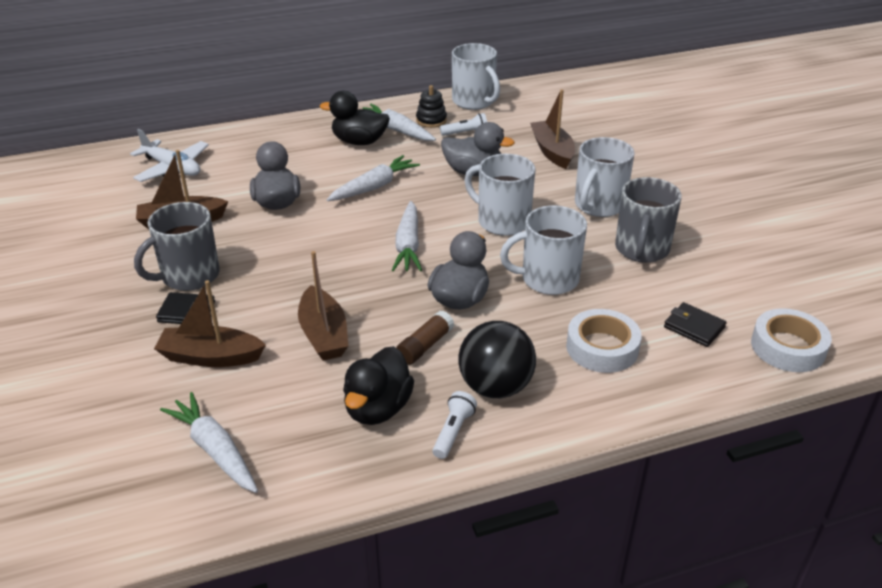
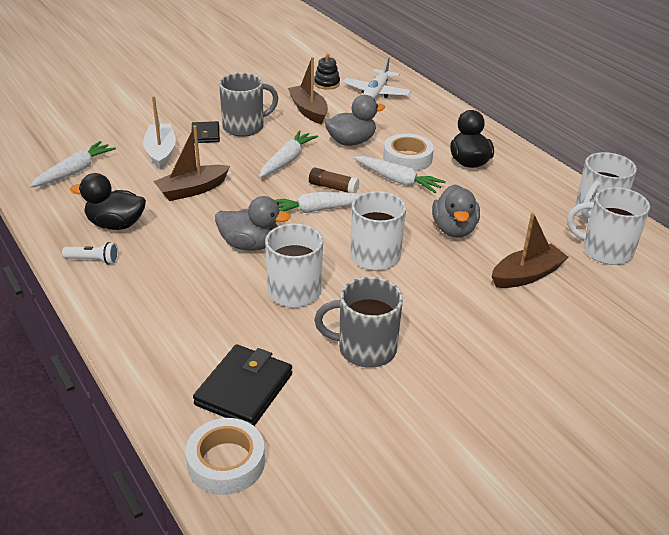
camera: 75 degrees right, 0 degrees up
(189, 276) = (245, 127): grey mug -> grey mug turned 120 degrees clockwise
(210, 357) = (161, 152): brown boat -> white boat
(396, 130) = (503, 177): white carrot -> white carrot (287, 160)
(425, 346) = (187, 235): brown glue stick -> brown glue stick (333, 188)
(431, 120) = (536, 193): black stacking toy -> black stacking toy (326, 84)
(465, 133) = (526, 216): white flashlight -> none
(495, 387) = (144, 274): black ball -> none
(598, 205) = (435, 314): white mug -> white mug (605, 251)
(602, 348) = (202, 329): white tape -> white tape (407, 158)
(694, 327) = (244, 389): black wallet -> black wallet, size x1.68

